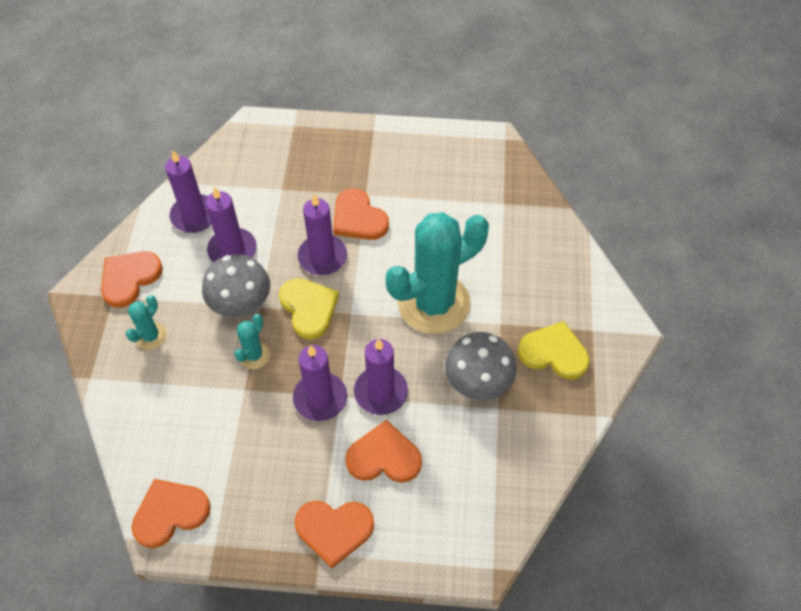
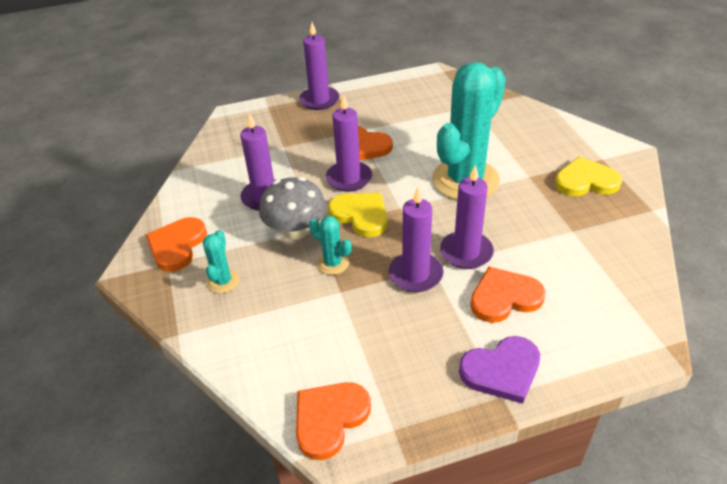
camera: 20 degrees left, 15 degrees down
(194, 216) = (215, 184): purple candle -> purple candle (319, 100)
(254, 355) = (333, 263): turquoise cactus -> turquoise cactus turned 60 degrees counterclockwise
(334, 530) = (502, 371): orange heart -> purple heart
(478, 381) = (541, 218): grey mushroom -> none

